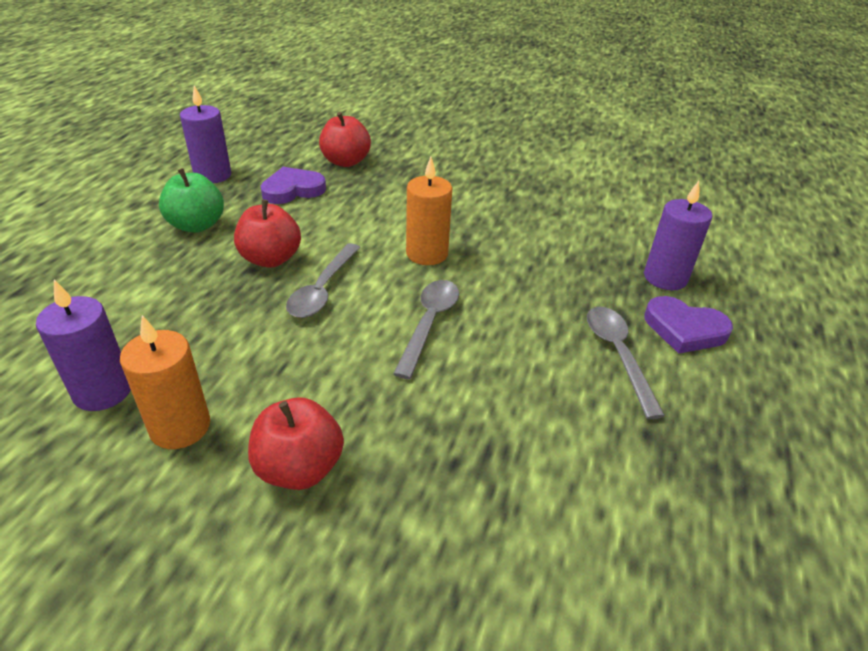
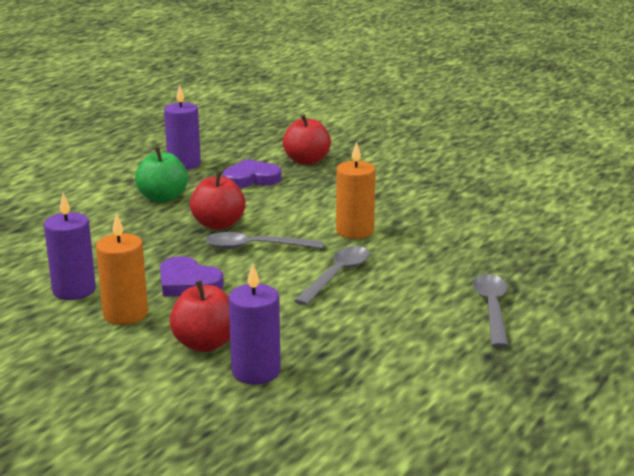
camera: 15 degrees right, 15 degrees down
(323, 289) = (255, 247): grey spoon -> grey spoon turned 60 degrees clockwise
(665, 278) = (570, 264): purple candle -> purple candle (256, 371)
(684, 329) = (564, 299): purple heart -> purple heart (188, 283)

